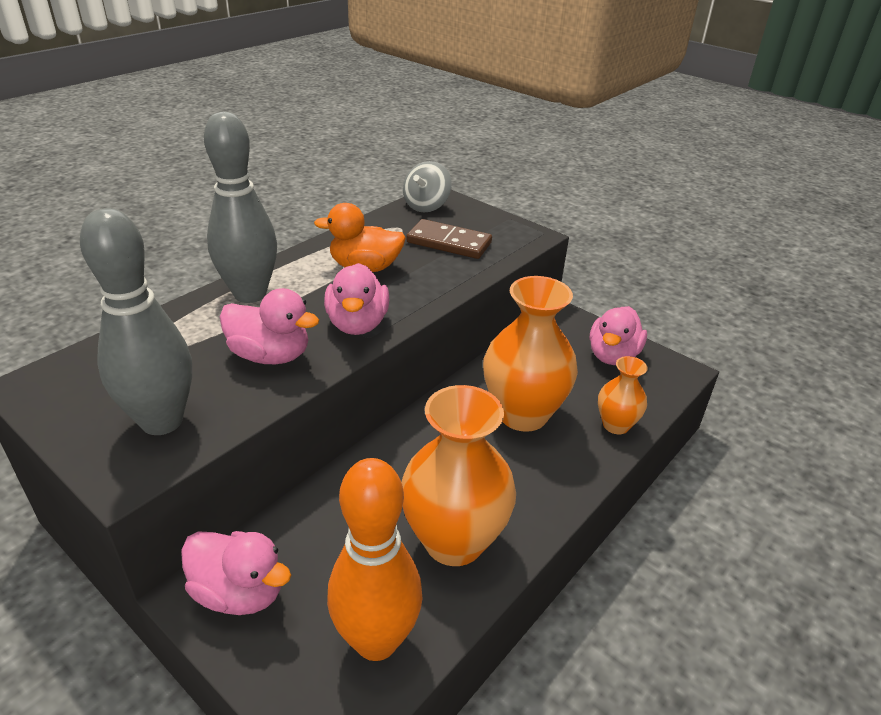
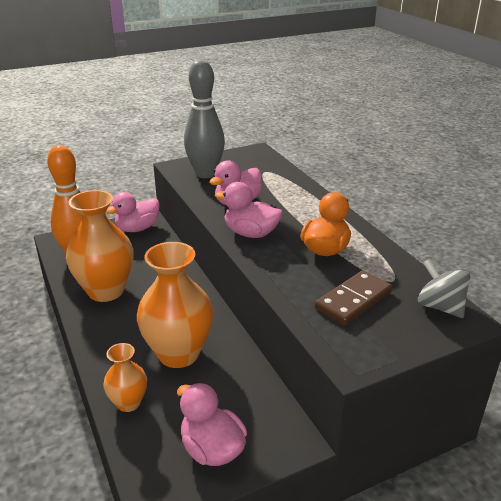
camera: 115 degrees right, 5 degrees down
(250, 294) = (309, 204): grey bowling pin -> none

